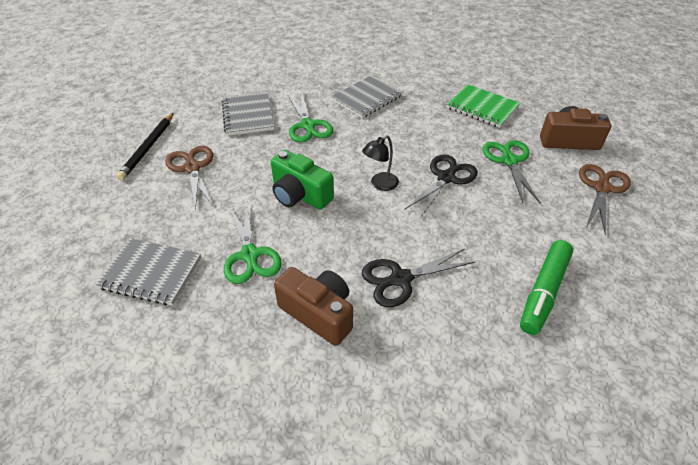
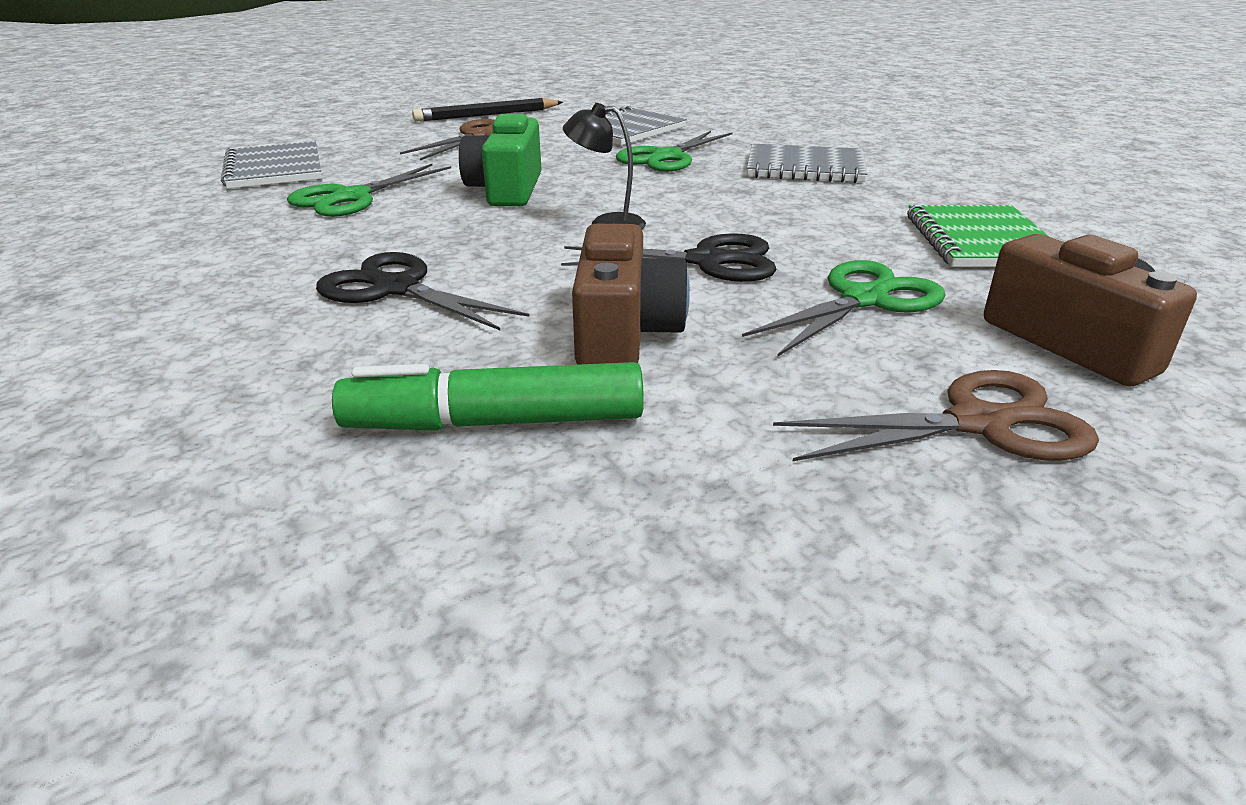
camera: 55 degrees right, 15 degrees down
(318, 313) = (271, 257): brown camera -> brown camera (624, 333)

